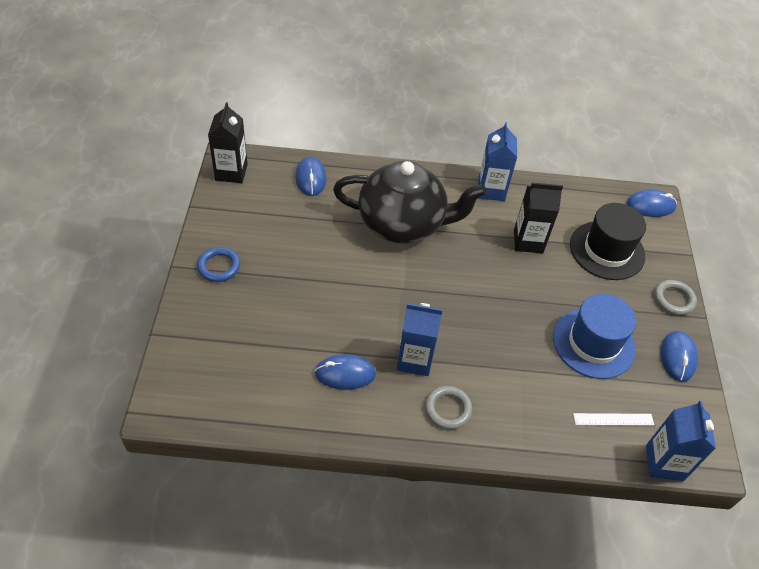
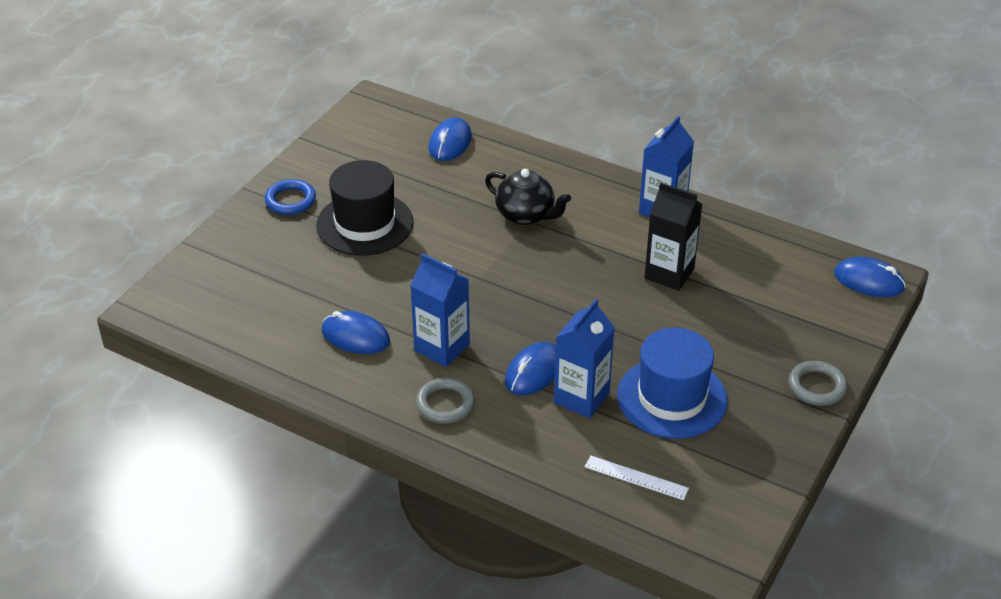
camera: 30 degrees right, 10 degrees down
(231, 172) = (365, 115): black carton -> none
(403, 223) = (526, 215): black teapot -> black teapot, size x0.53
(607, 250) = (767, 311): black hat -> black hat (365, 224)
(664, 463) = (666, 539): blue carton -> blue carton (581, 398)
(678, 357) = (772, 445): blue mouse -> blue mouse (533, 372)

